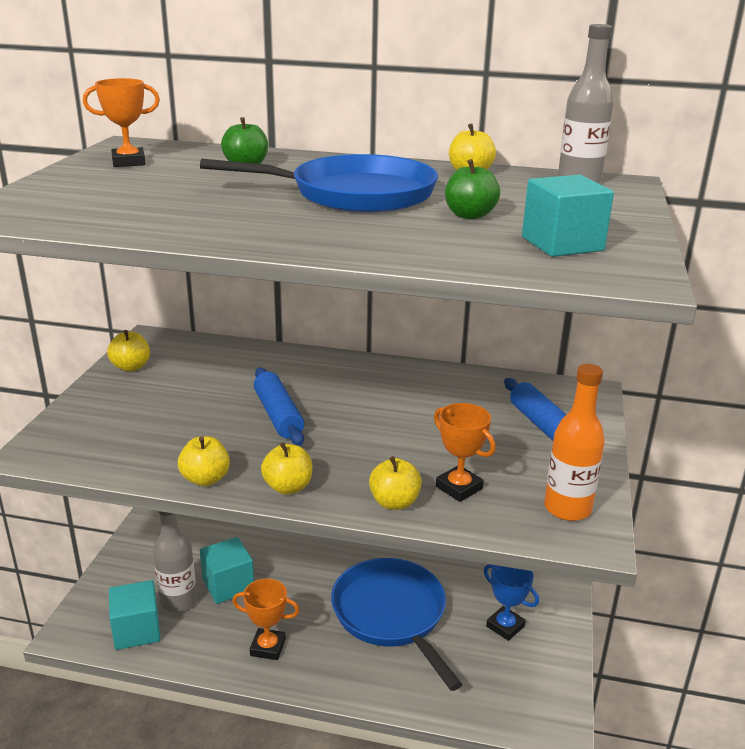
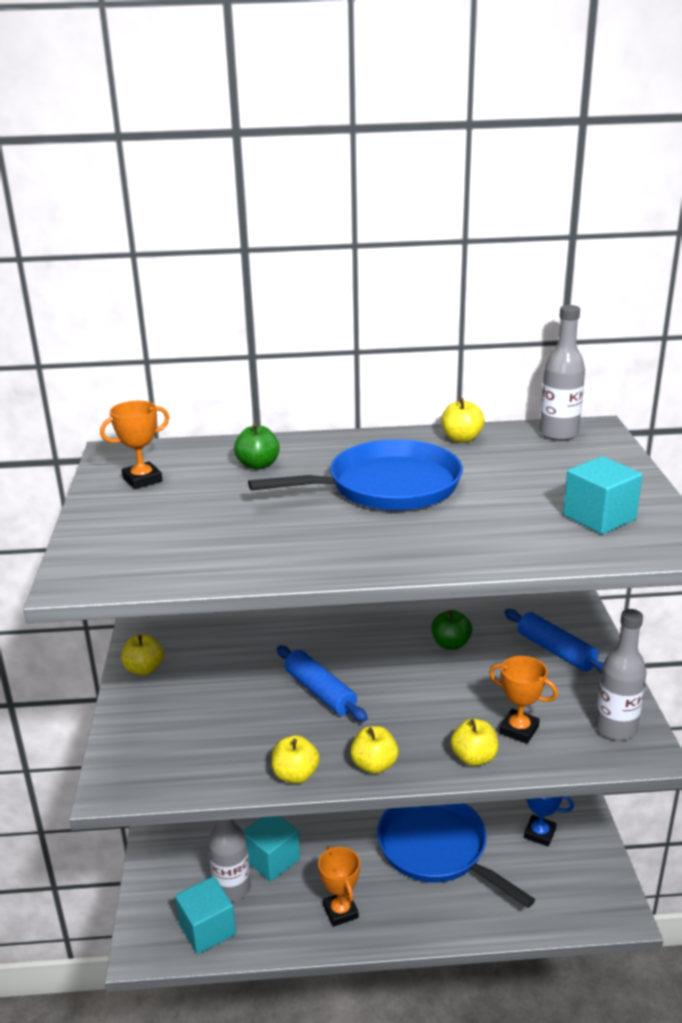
camera: 15 degrees left, 0 degrees up
(268, 647) = (340, 911): orange trophy -> orange trophy turned 75 degrees clockwise
(469, 215) = (502, 496): green apple -> green apple (450, 644)
(567, 508) = (615, 728): orange bottle -> grey bottle

